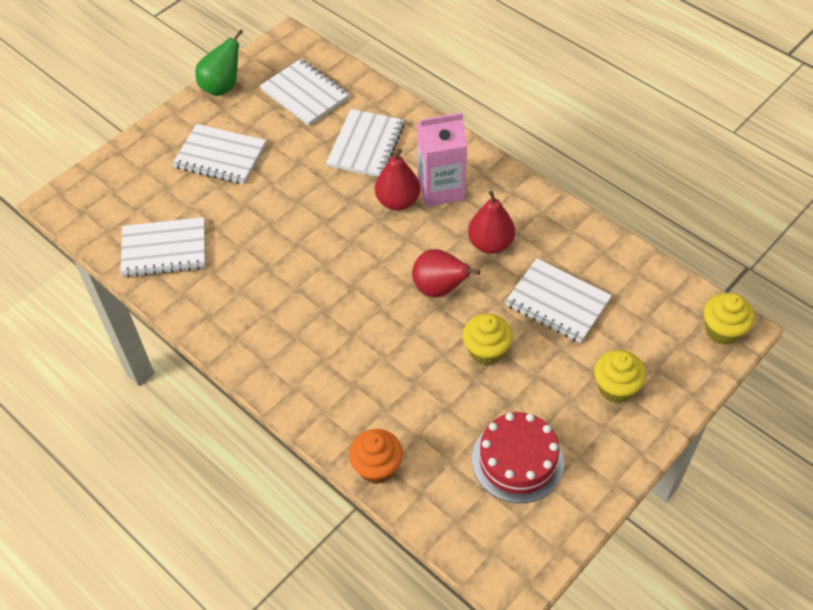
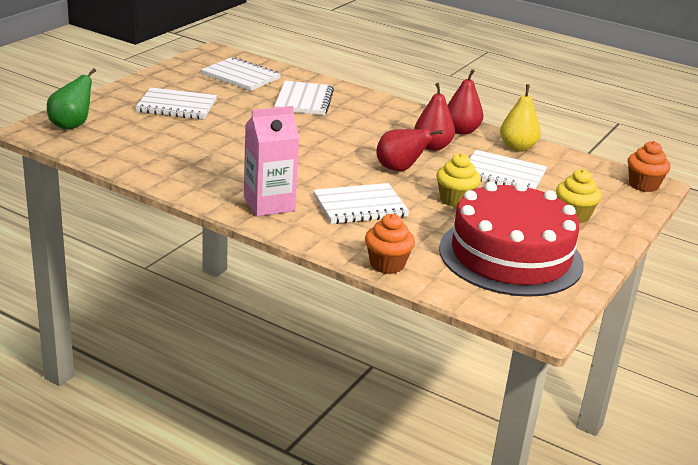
camera: 15 degrees left, 25 degrees down
(164, 249) = (141, 153): white notebook -> white notebook (360, 206)
(222, 87) = (166, 73): green pear -> green pear (72, 125)
(398, 201) = (343, 127): red pear -> red pear (461, 131)
(441, 189) = (377, 121): pink carton -> pink carton (269, 204)
(517, 460) = (510, 256): red cake -> red cake, size x1.71
(592, 248) = (517, 147): none -> yellow pear
(722, 330) = (643, 185): yellow cupcake -> orange cupcake

